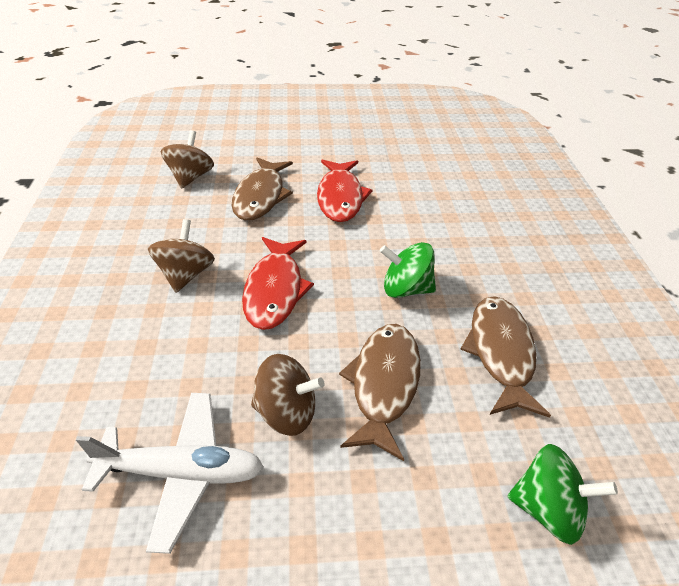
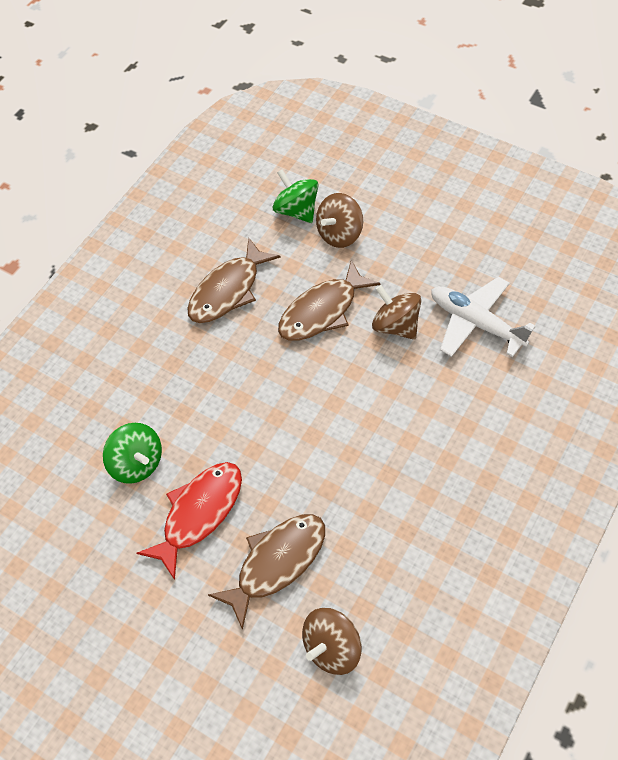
camera: 140 degrees left, 15 degrees up
(186, 274) = (406, 486): brown spinning top -> brown spinning top (339, 234)
(275, 290) = (342, 427): red fish -> none
(406, 289) = (240, 372): green spinning top -> green spinning top (137, 463)

